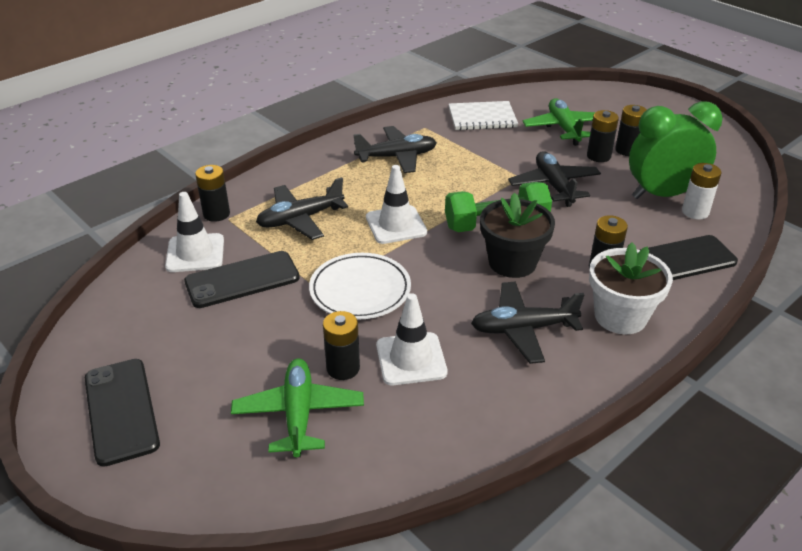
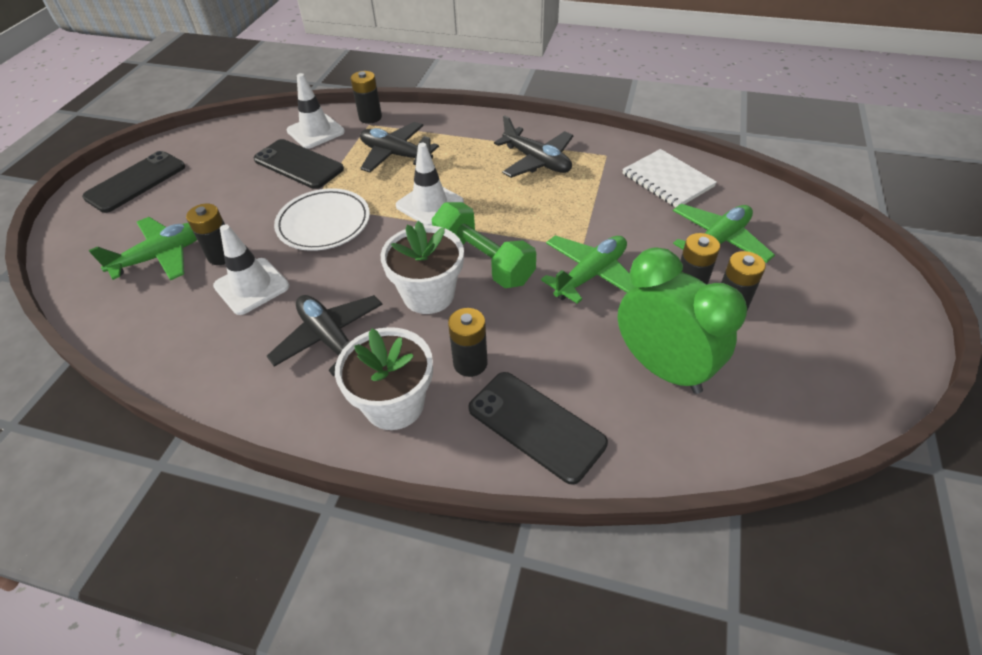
camera: 60 degrees right, 10 degrees up
(512, 262) = (428, 294): black flower pot -> white flower pot
(554, 186) = (591, 275): black plane -> green plane
(695, 212) = (653, 410): white battery -> none

